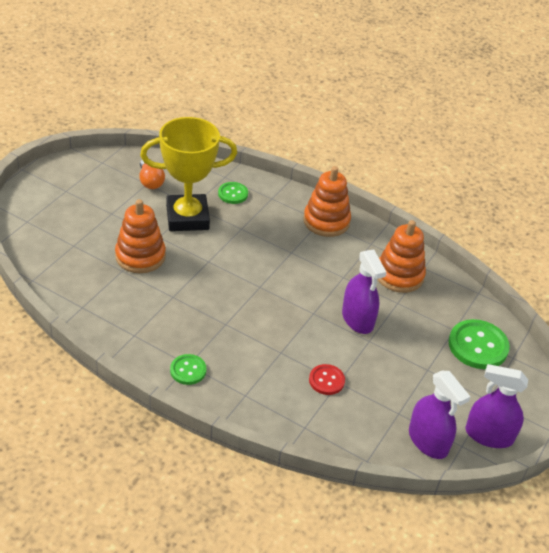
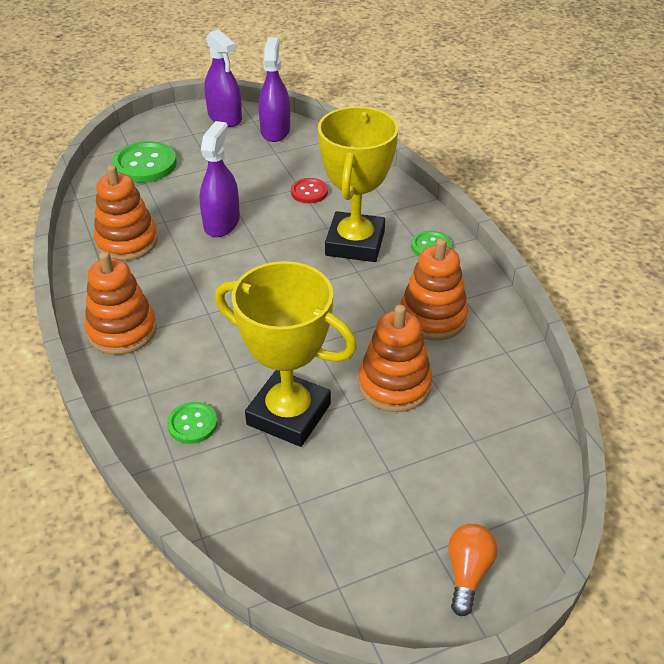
camera: 140 degrees left, 0 degrees up
(146, 310) = (432, 317): none -> orange stacking toy
(150, 181) = (290, 503): orange light bulb -> orange light bulb (467, 573)
(247, 346) = (355, 243): none -> yellow trophy

